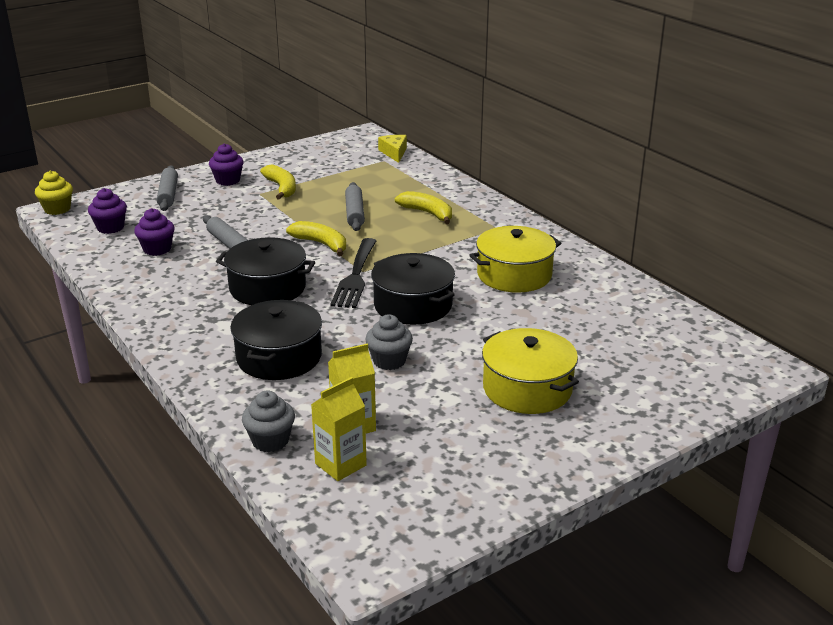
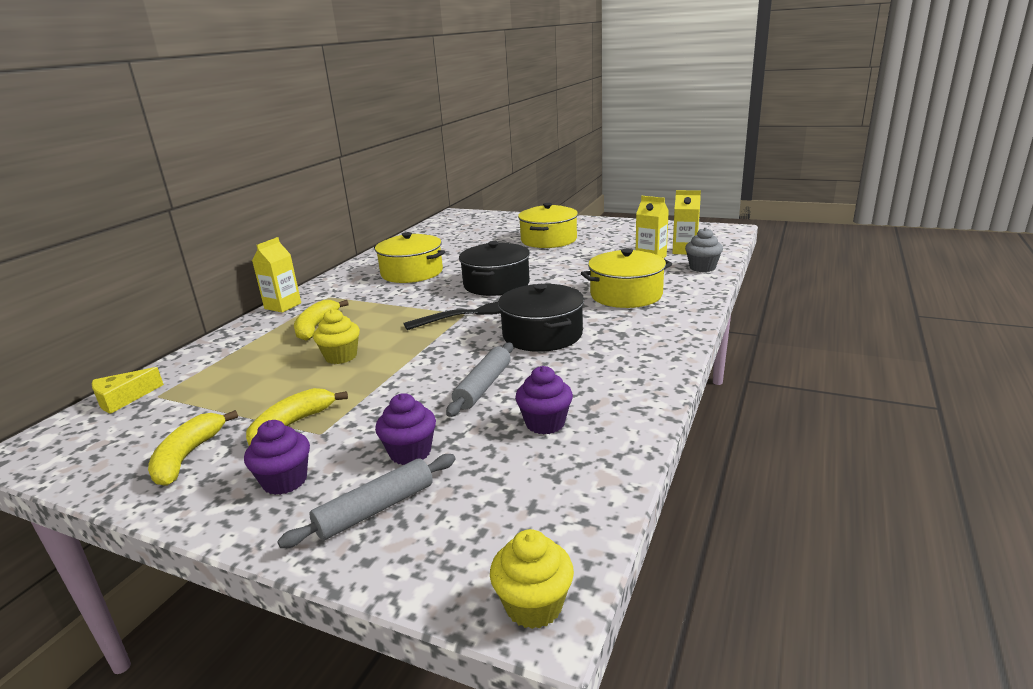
camera: 120 degrees left, 5 degrees down
(110, 228) = (533, 494): purple cupcake -> purple cupcake (410, 452)
(279, 357) = (626, 295): black pot -> yellow pot
(321, 244) = (431, 345): yellow banana -> yellow banana (187, 457)
(355, 213) = (341, 356): grey rolling pin -> yellow cupcake
(389, 361) = (575, 269): grey cupcake -> none
(500, 208) = (283, 306): none -> yellow carton

